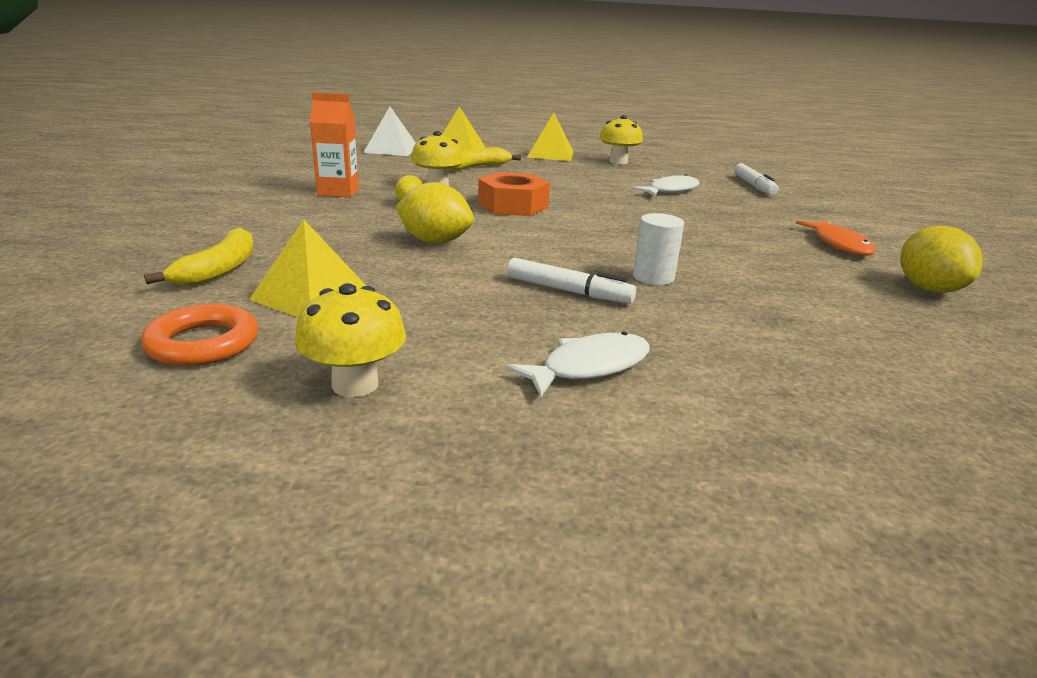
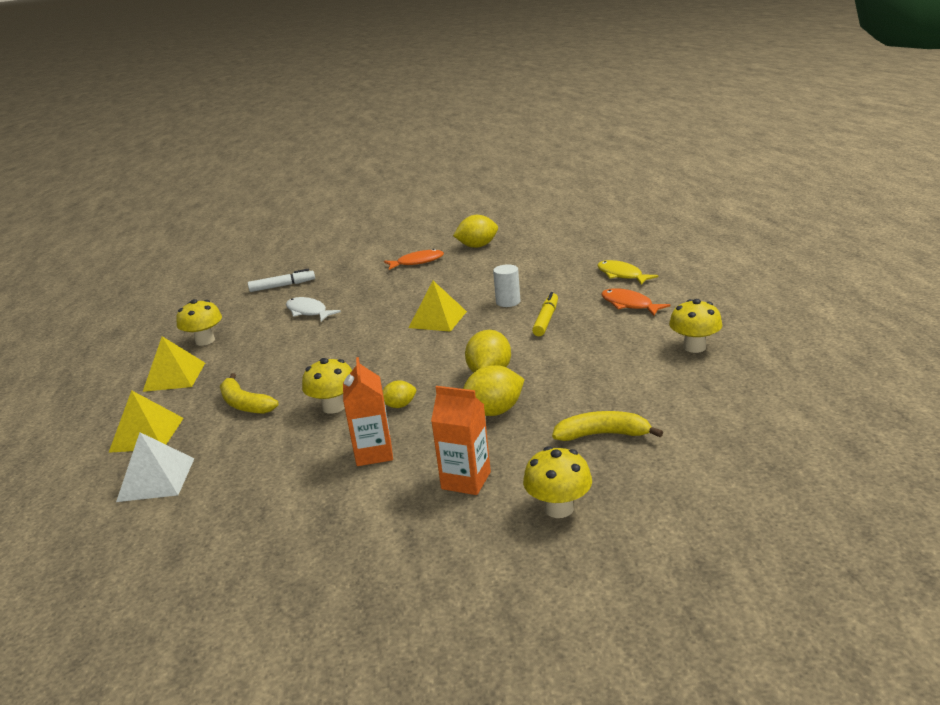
camera: 95 degrees left, 0 degrees up
(140, 233) = (559, 508): none -> yellow mushroom
(203, 343) = (698, 397): orange ring -> none
(244, 212) = (466, 480): none -> orange carton
(312, 296) = (614, 387): yellow pyramid -> yellow pyramid (438, 319)
(345, 233) = (494, 411): none -> yellow lemon
(513, 205) = (381, 362): orange nut -> none
(568, 291) = (546, 320): white marker -> yellow marker
(589, 367) = (629, 304): white fish -> orange fish
(758, 394) = (621, 275): none -> yellow fish

